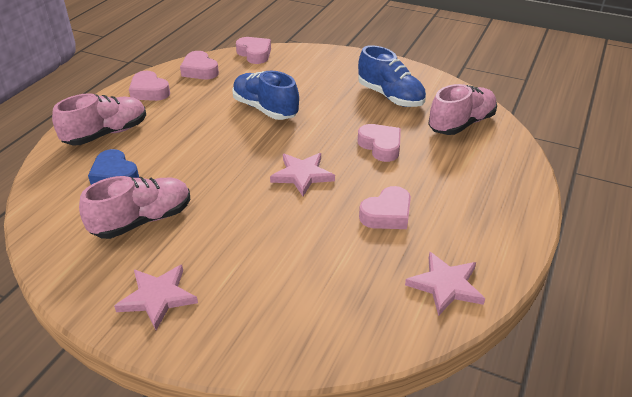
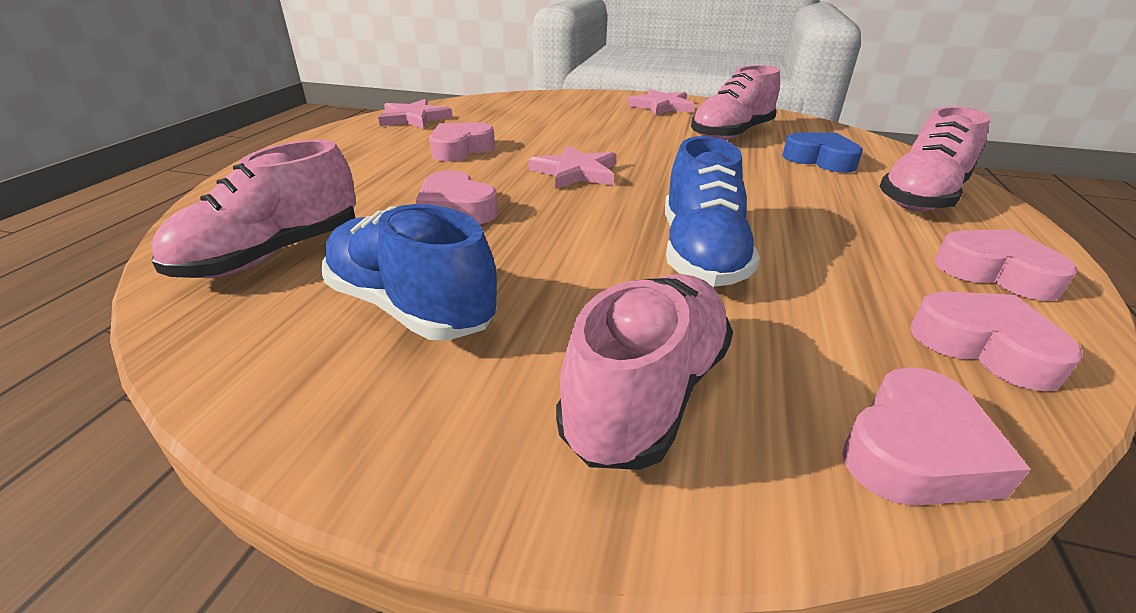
camera: 170 degrees right, 5 degrees down
(254, 54) = (915, 451): pink heart -> pink heart turned 90 degrees counterclockwise
(265, 109) = (700, 254): blue shoe -> blue shoe turned 60 degrees clockwise
(315, 68) = (647, 393): none -> pink shoe

